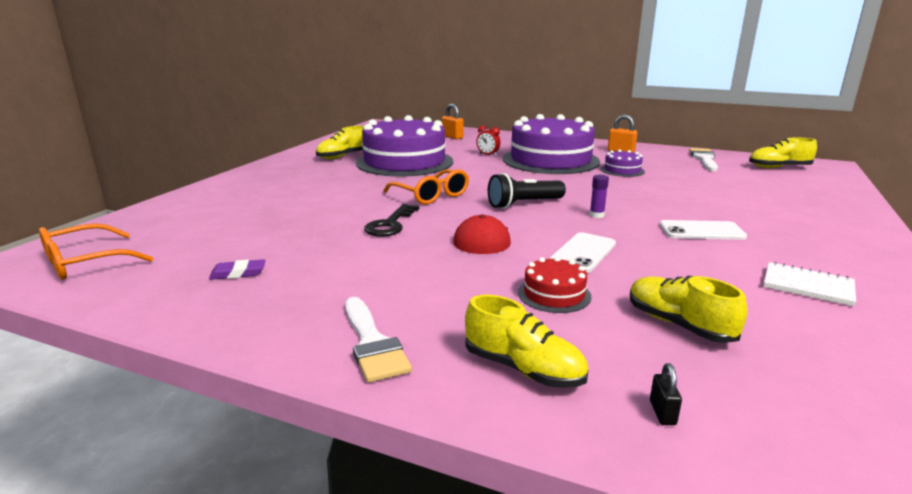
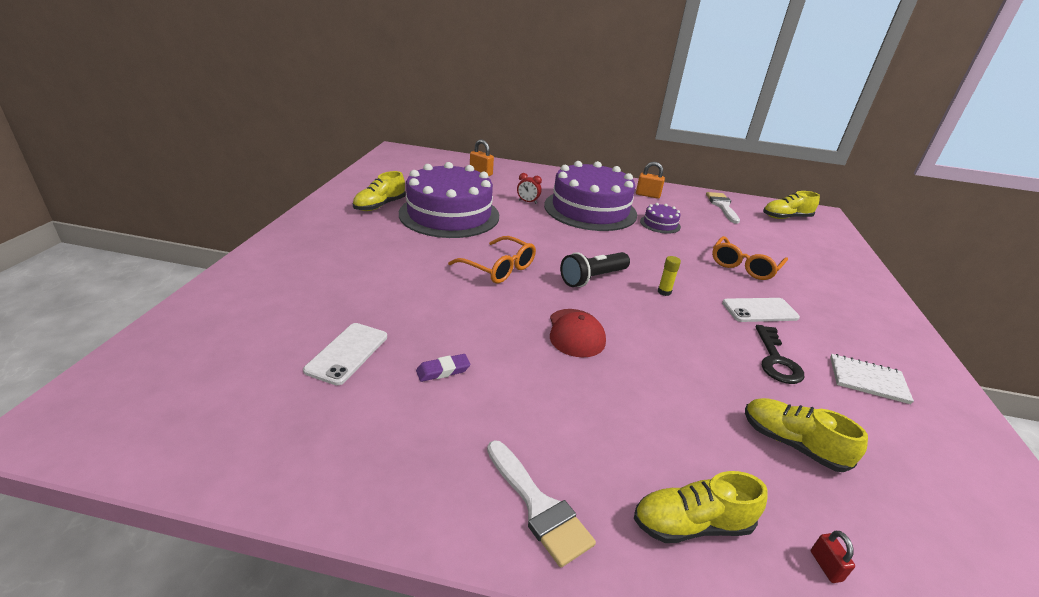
camera: 15 degrees left, 10 degrees up
(85, 263) = (156, 406): orange glasses -> orange glasses (744, 266)
(238, 273) = (349, 409): purple eraser -> purple eraser (443, 370)
(390, 224) = (477, 317): black key -> black key (776, 360)
(523, 369) = (691, 524): yellow shoe -> yellow shoe turned 150 degrees clockwise
(554, 294) = (673, 412): red cake -> none
(583, 253) = (674, 348): white phone -> white phone (347, 353)
(596, 215) = (664, 292): purple glue stick -> yellow glue stick
(662, 413) = (825, 566): black padlock -> red padlock

